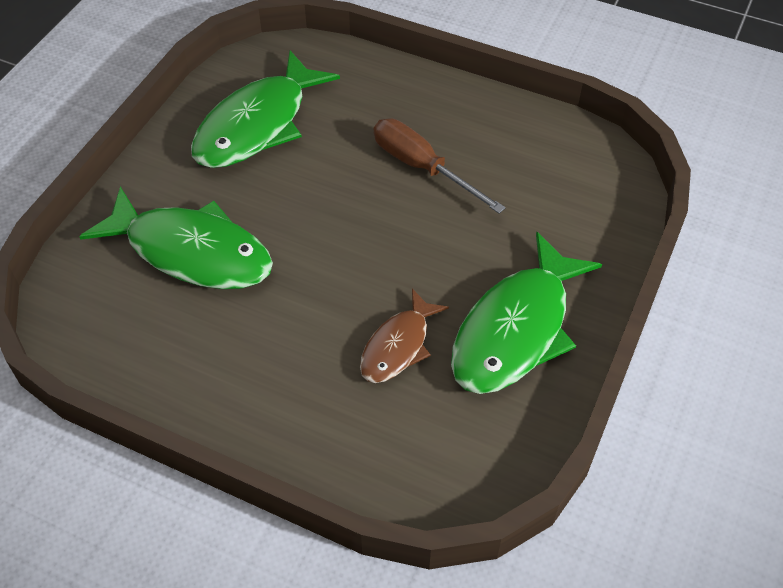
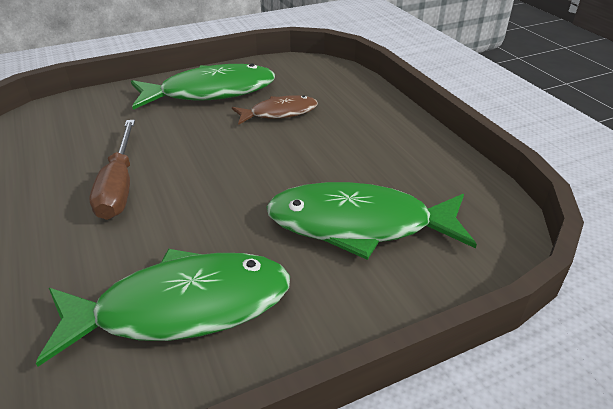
camera: 140 degrees left, 15 degrees down
(191, 252) = (359, 224): green fish -> green fish turned 60 degrees counterclockwise

